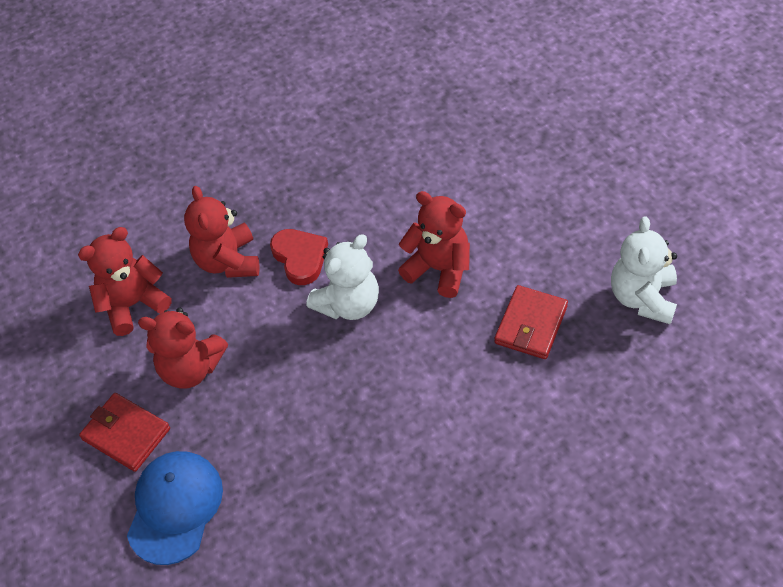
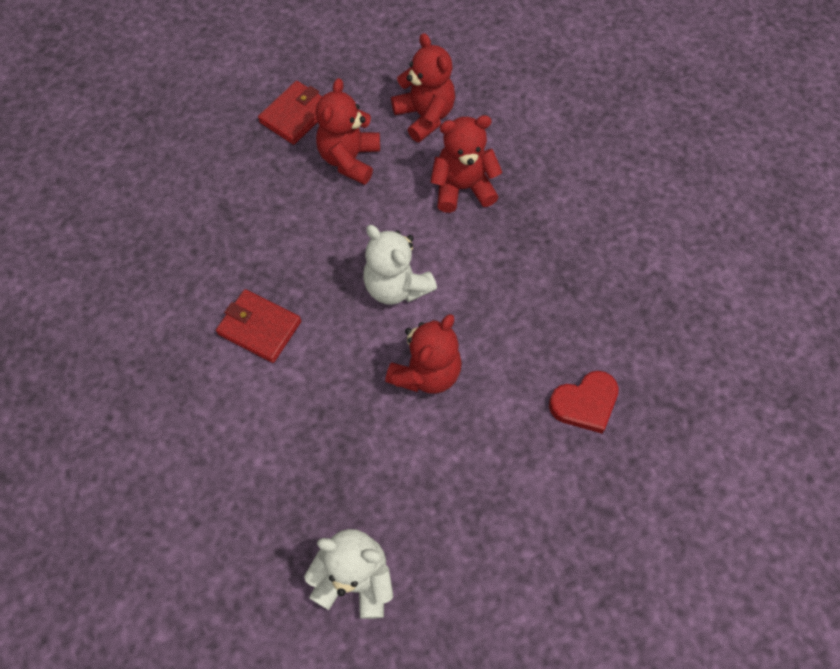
camera: 90 degrees right, 10 degrees up
(175, 507) = (221, 149): blue cap -> none
(300, 257) = (458, 247): red heart -> red heart (585, 403)
(531, 325) = (341, 453): red wallet -> red wallet (259, 328)

